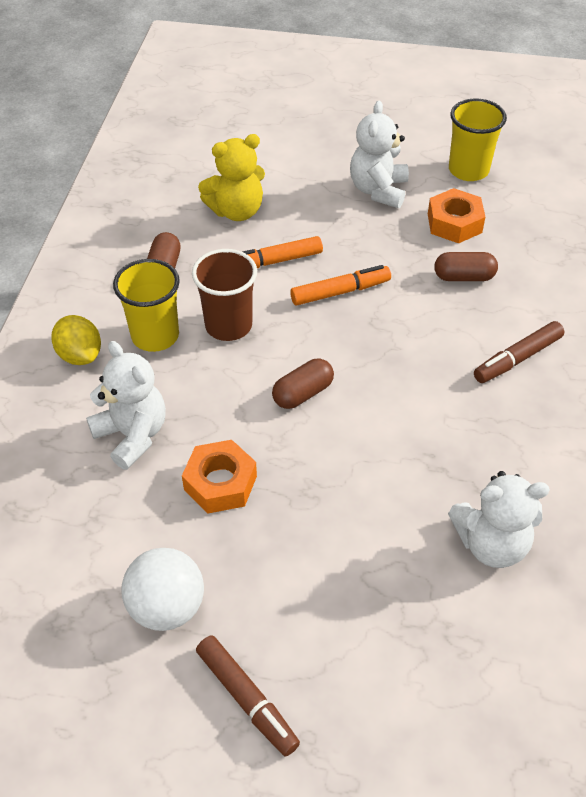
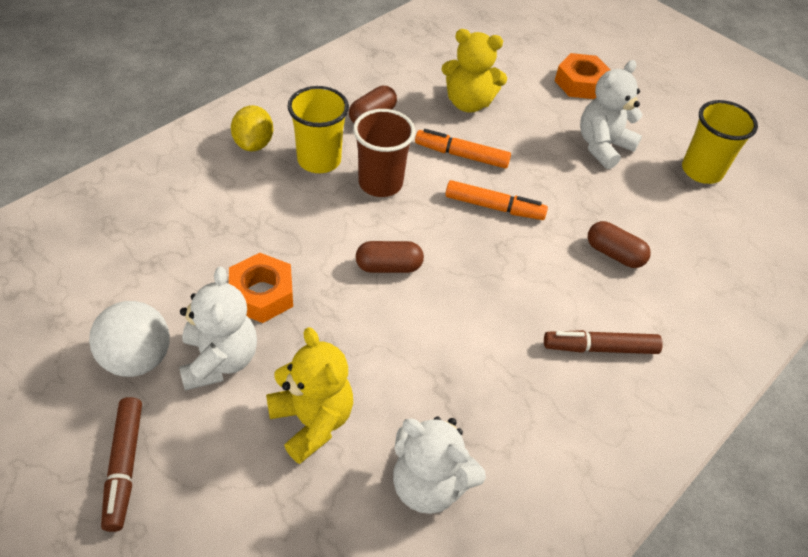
camera: 30 degrees right, 0 degrees up
(132, 435) = (234, 221): white teddy bear -> white teddy bear (219, 360)
(361, 557) = (312, 421): none -> yellow teddy bear
(454, 223) = (647, 206): orange nut -> orange nut (580, 83)

